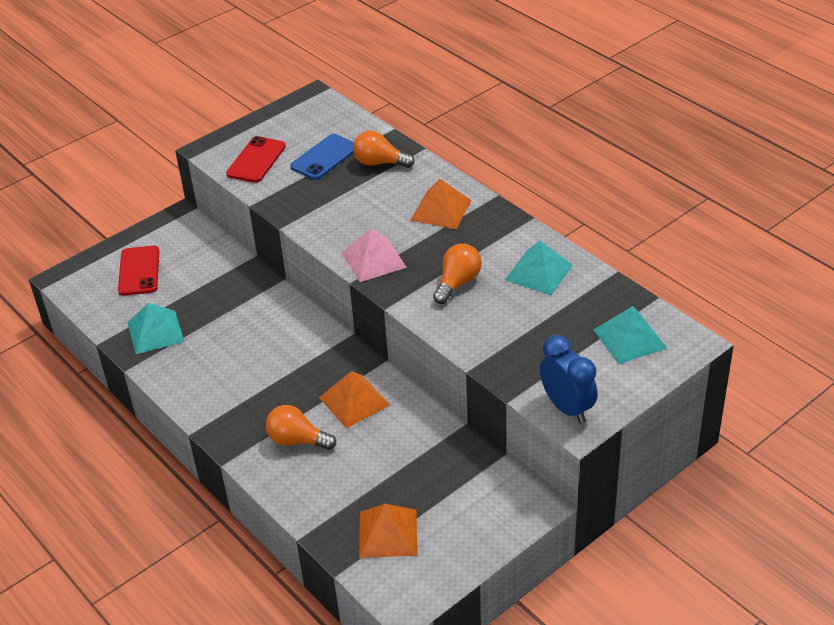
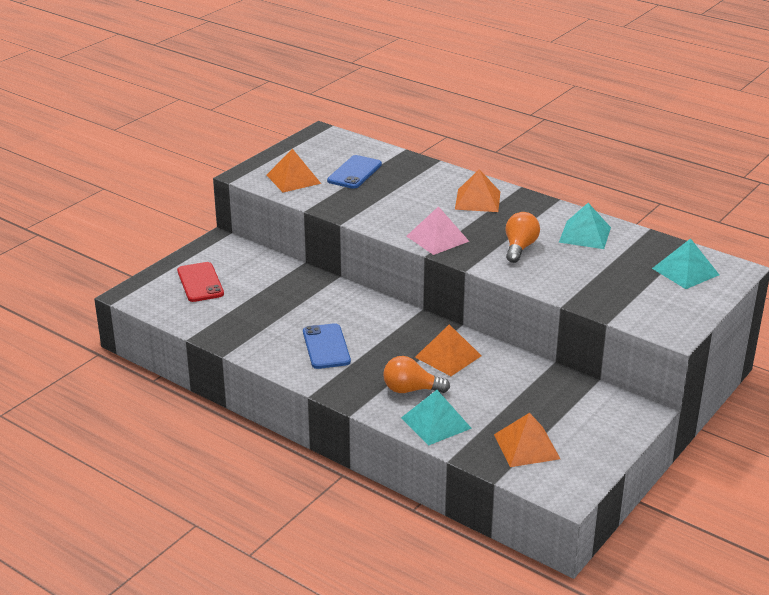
camera: 15 degrees left, 10 degrees down
(155, 332) = (238, 325): turquoise pyramid -> turquoise pyramid (436, 423)
(233, 371) = (326, 347): none -> blue phone
(256, 160) = (293, 179): red phone -> orange pyramid
(379, 163) = (406, 173): orange light bulb -> none
(567, 408) = (659, 322): blue clock -> none

